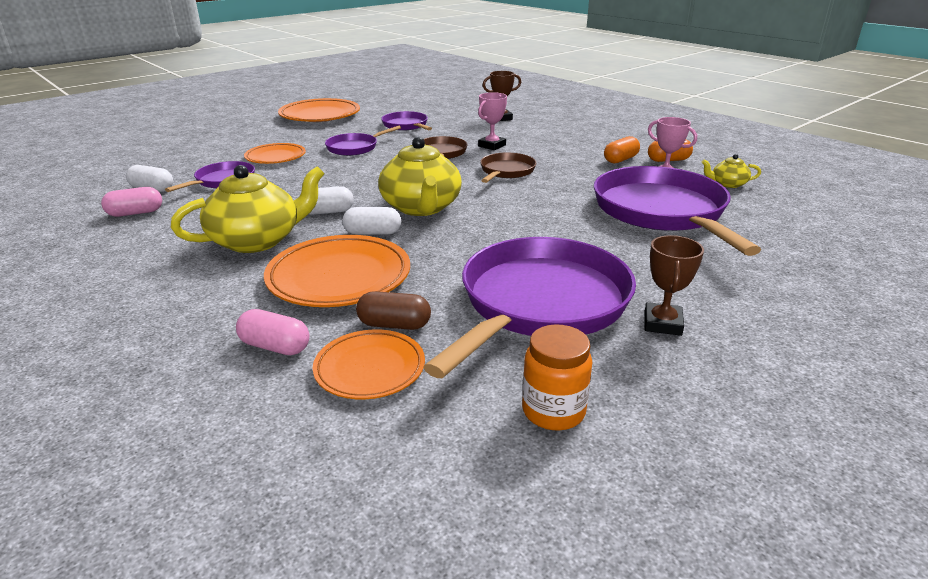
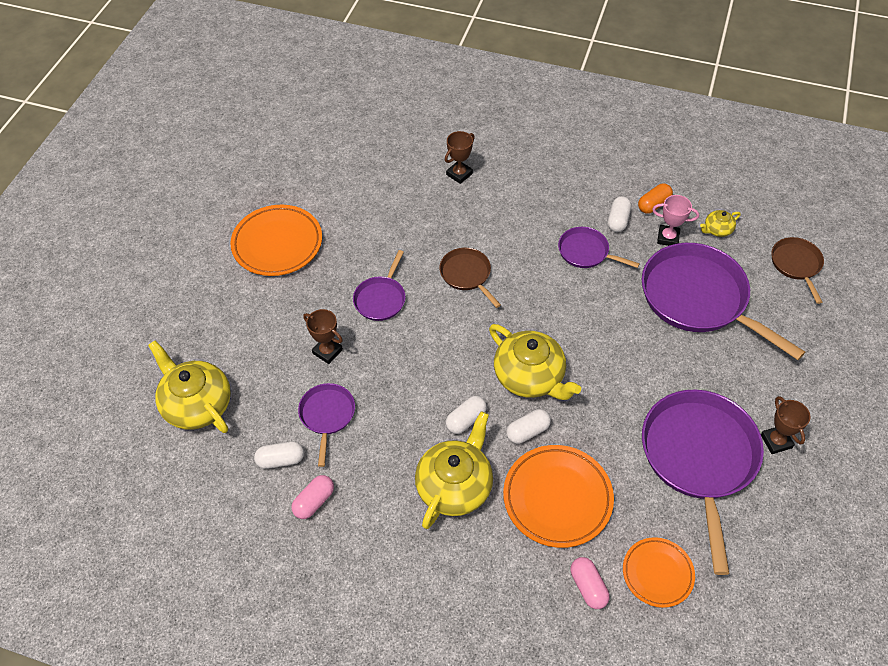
camera: 30 degrees left, 25 degrees up
(148, 154) = (197, 404): none -> yellow teapot
(275, 157) = (327, 351): orange plate -> brown trophy
(275, 347) = (588, 587): pink capsule -> pink capsule turned 75 degrees clockwise
(394, 325) = (635, 527): brown capsule -> none
(406, 125) = (385, 230): purple pan -> purple pan (586, 252)
(492, 146) = (497, 239): pink trophy -> none
(506, 171) = (546, 284): brown pan -> brown pan (796, 265)
(553, 411) = (771, 551): orange jar -> none
(620, 160) = (618, 220): orange capsule -> white capsule

